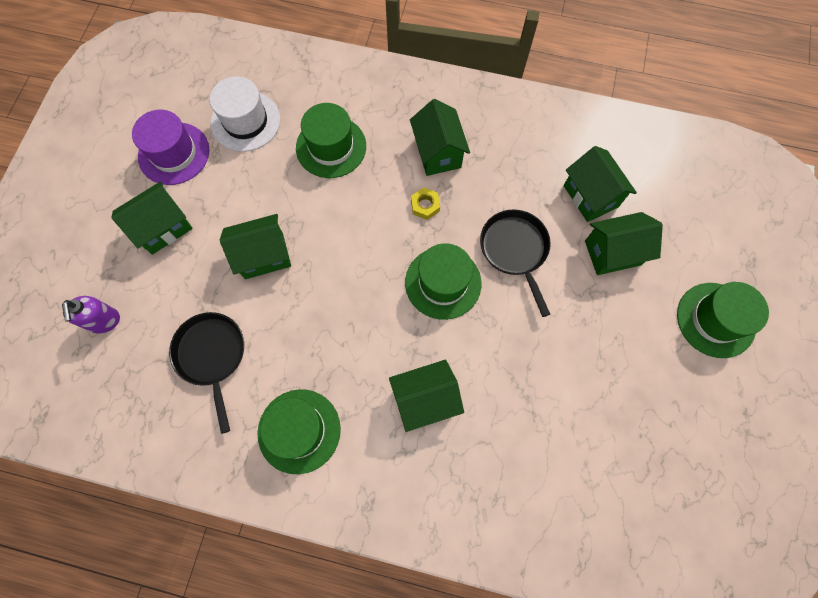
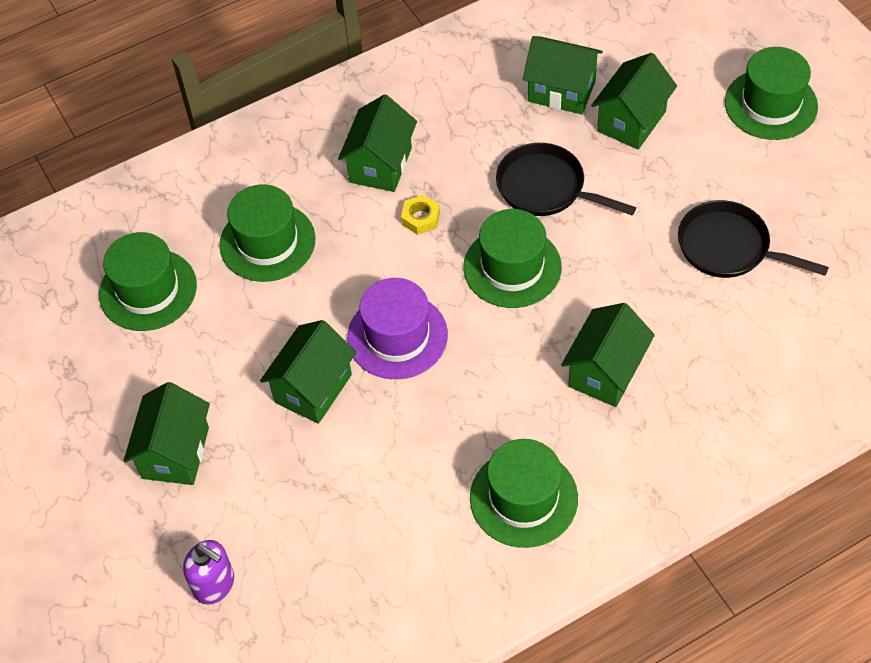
camera: 40 degrees left, 15 degrees down
(174, 153) = (103, 379): purple hat -> purple hat (397, 336)
(212, 356) = (365, 514): black pan -> black pan (729, 247)
(245, 121) = (148, 290): white hat -> green hat
(437, 153) = (380, 165): green house -> green house turned 75 degrees clockwise

